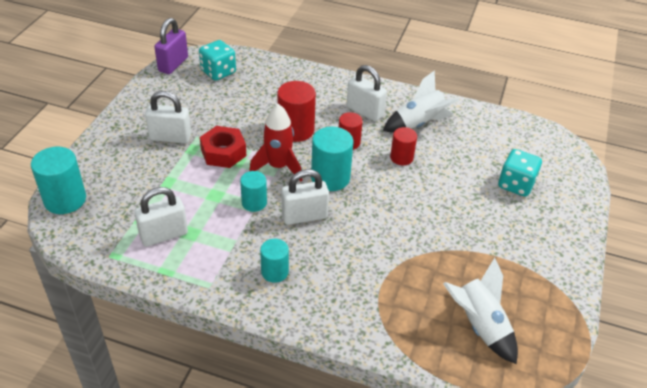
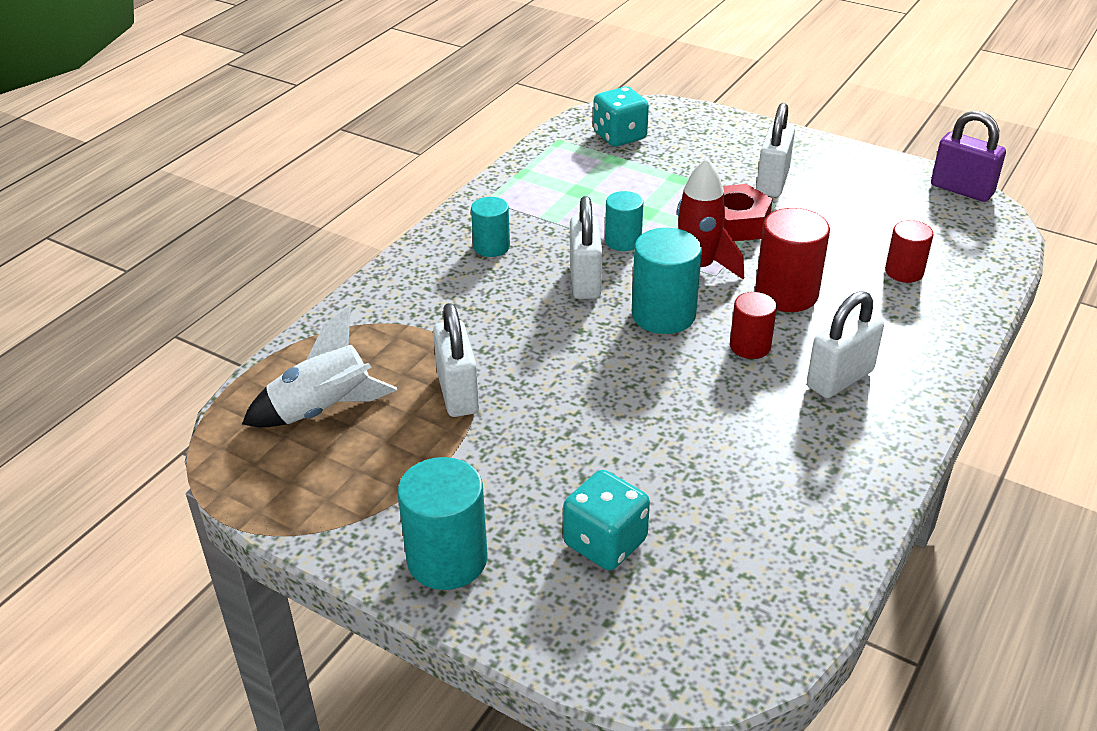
camera: 105 degrees right, 5 degrees down
(65, 200) = (658, 112): turquoise cylinder -> turquoise cylinder (447, 559)
(164, 235) = (581, 173): white padlock -> white padlock (458, 393)
(218, 72) = (946, 230): turquoise dice -> turquoise dice (619, 136)
(401, 157) = (703, 402): red cylinder -> red cylinder (904, 272)
(419, 124) = (801, 444): white rocket -> none

